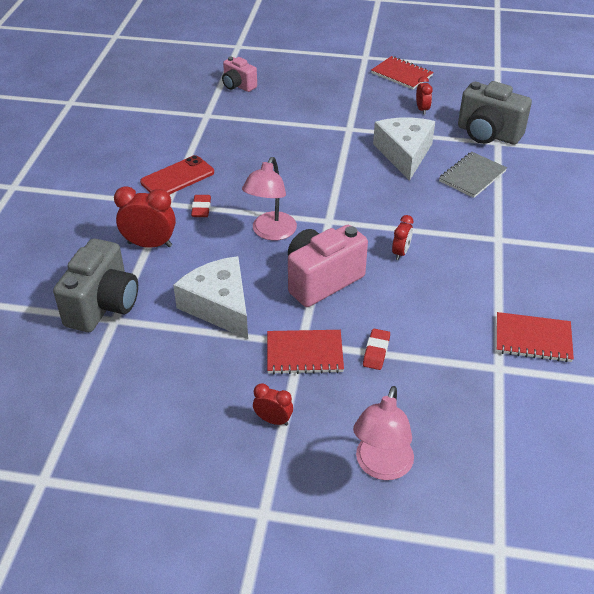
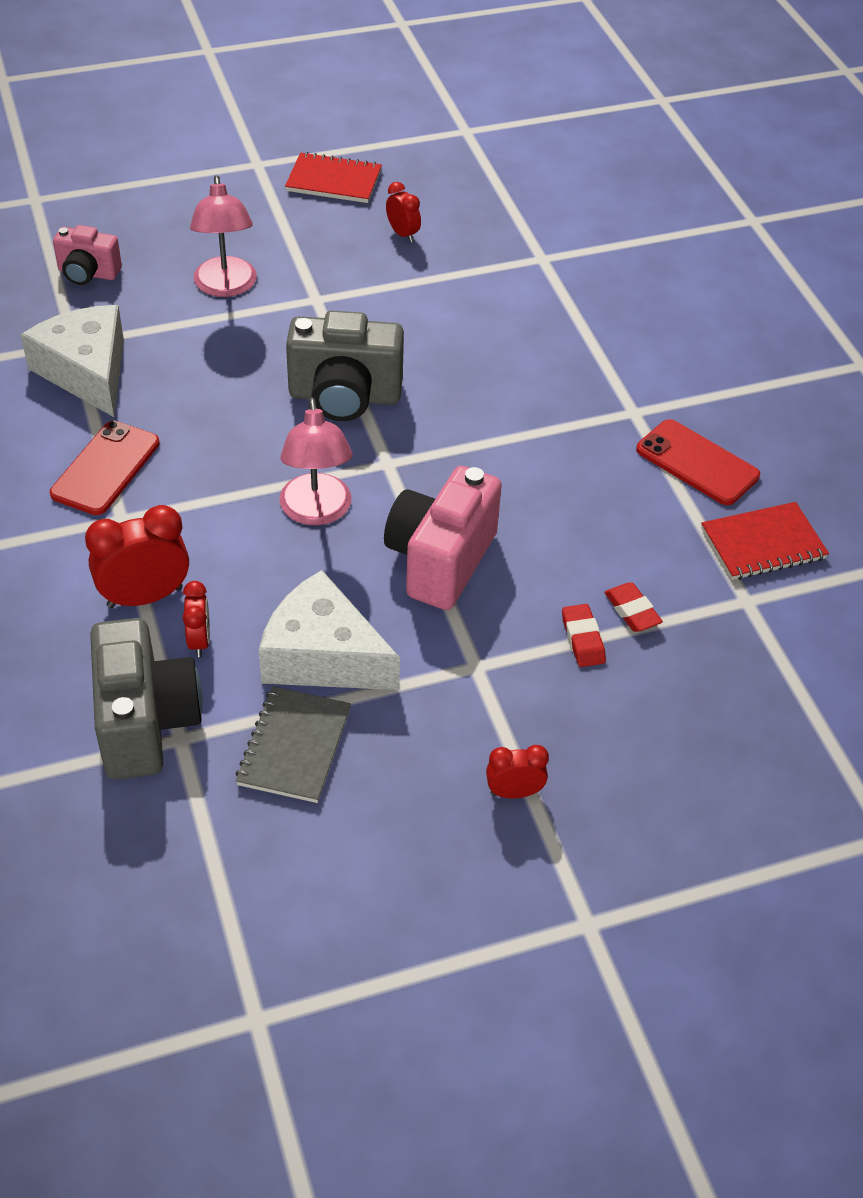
camera: 30 degrees left, 5 degrees up
(201, 208) = (183, 509): red eraser -> red eraser (632, 611)
(304, 354) = (491, 680): red notebook -> none
(381, 467) = (691, 796): pink lamp -> pink lamp (226, 287)
(401, 252) = (520, 478): red clock -> red clock (199, 641)
(404, 154) = (425, 317): white cheese -> white cheese (87, 371)
(472, 176) = (541, 324): grey notebook -> grey notebook (294, 746)
(488, 134) = (520, 249): grey camera -> grey camera (344, 396)
(520, 279) = (697, 463): none -> red phone

